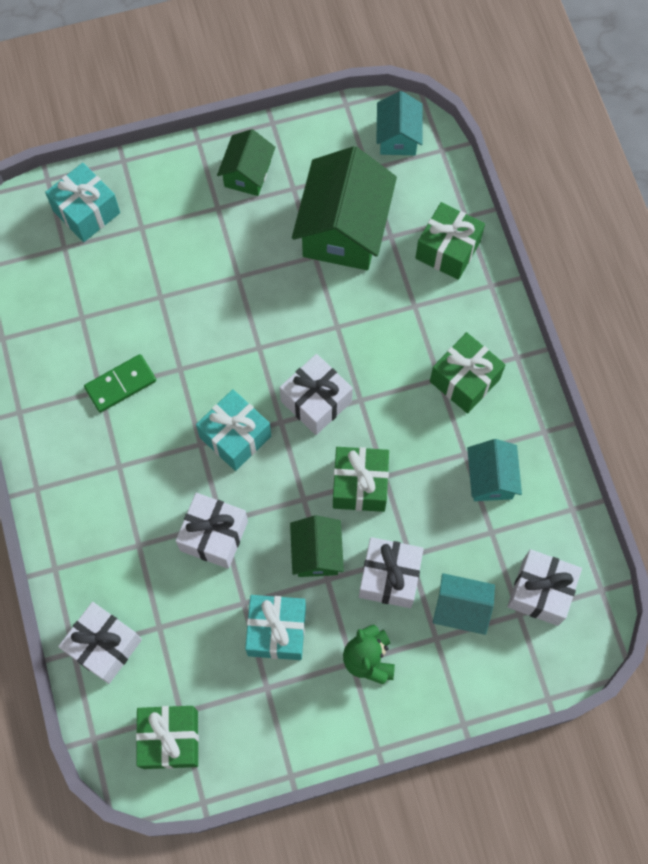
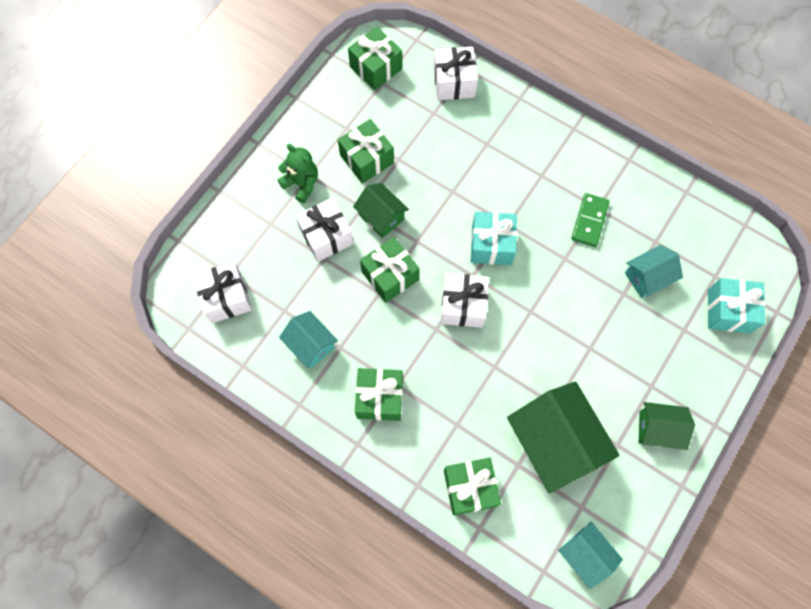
camera: 140 degrees right, 0 degrees up
(214, 536) = (449, 180): white gift -> none
(247, 173) = (658, 429): green house -> green house turned 60 degrees counterclockwise
(276, 631) = (367, 159): turquoise gift -> green gift
(461, 608) = (269, 251): turquoise house -> turquoise house (648, 277)

